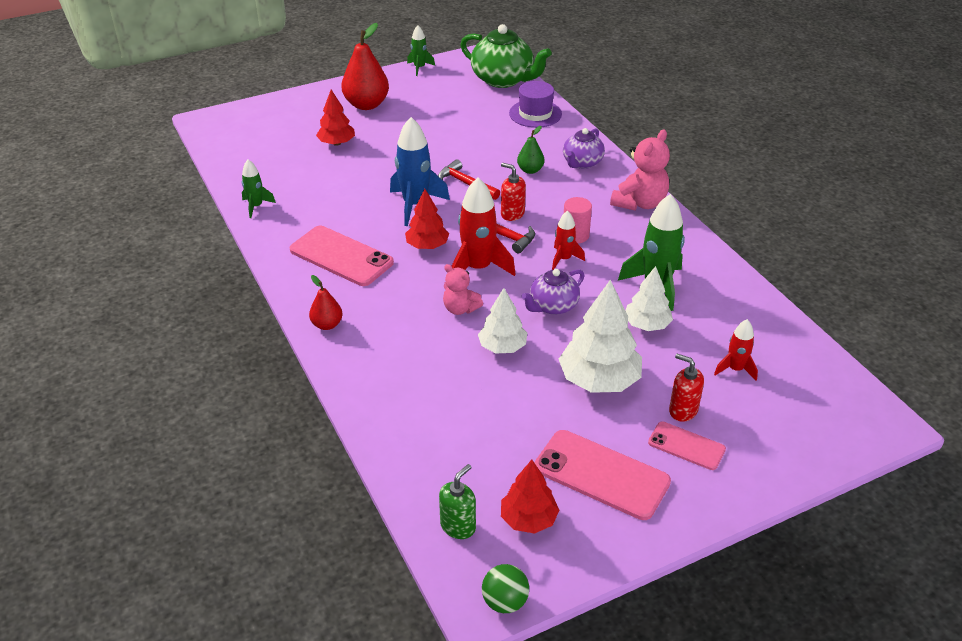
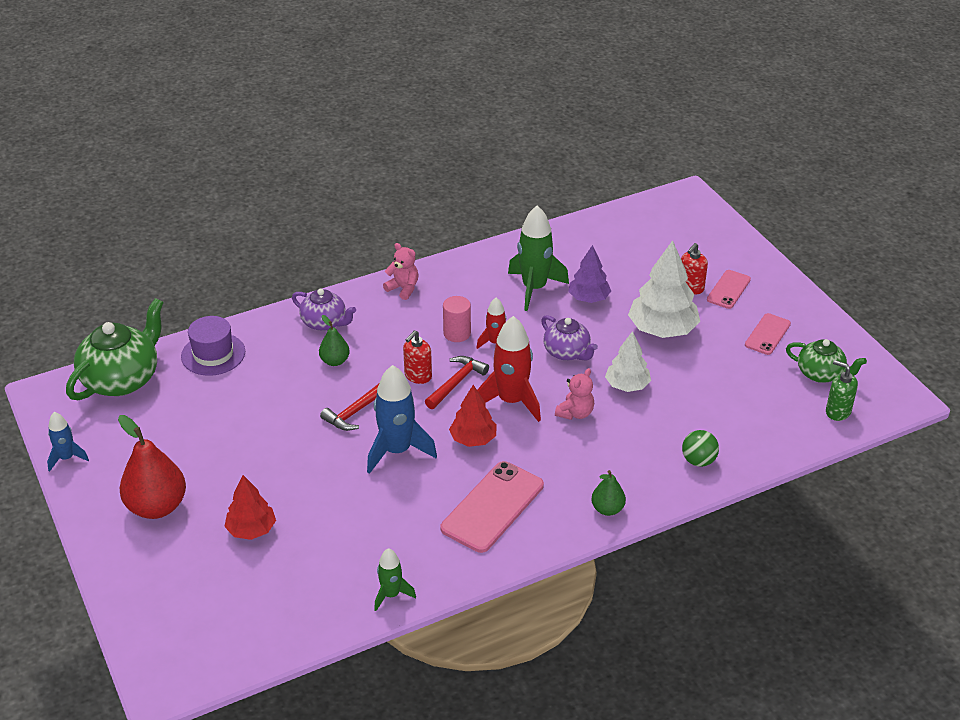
camera: 90 degrees left, 0 degrees up
(327, 325) = (607, 509): red pear -> green pear
(419, 68) = (67, 458): green rocket -> blue rocket
(505, 602) = (898, 387): green ball -> green ball (698, 461)
(528, 519) = (821, 374): red tree -> green teapot
(601, 475) = (767, 334): pink phone -> pink phone, size x0.58
(639, 203) = (403, 288): pink teddy bear -> pink teddy bear, size x0.62
(646, 325) = (588, 298): white tree -> purple tree
(735, 369) = (639, 256): red rocket -> none

